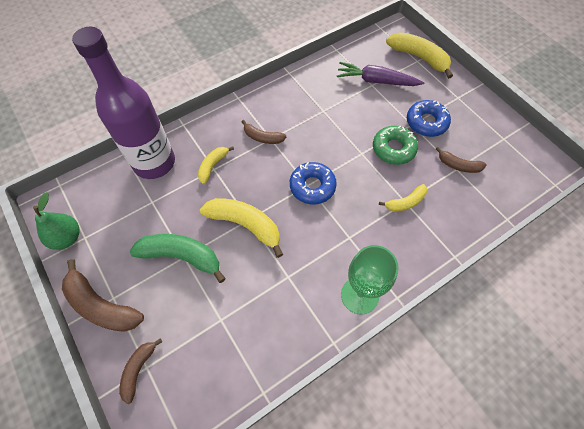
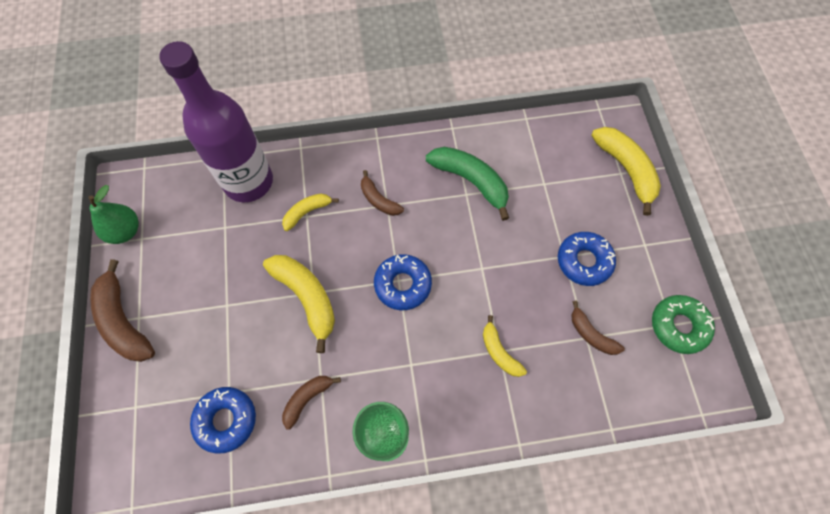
camera: 25 degrees right, 5 degrees up
(138, 370) = (127, 405): brown banana -> brown banana (307, 399)
(181, 256) = (224, 303): green banana -> green banana (471, 181)
(229, 341) = (226, 420): none -> blue donut
(376, 81) = (552, 180): purple carrot -> none
(393, 149) = (523, 278): green donut -> green donut (678, 326)
(405, 202) = (499, 352): yellow banana -> yellow banana turned 60 degrees clockwise

